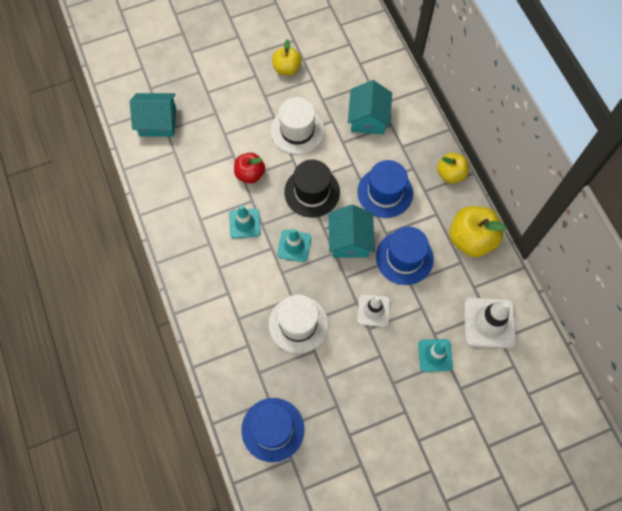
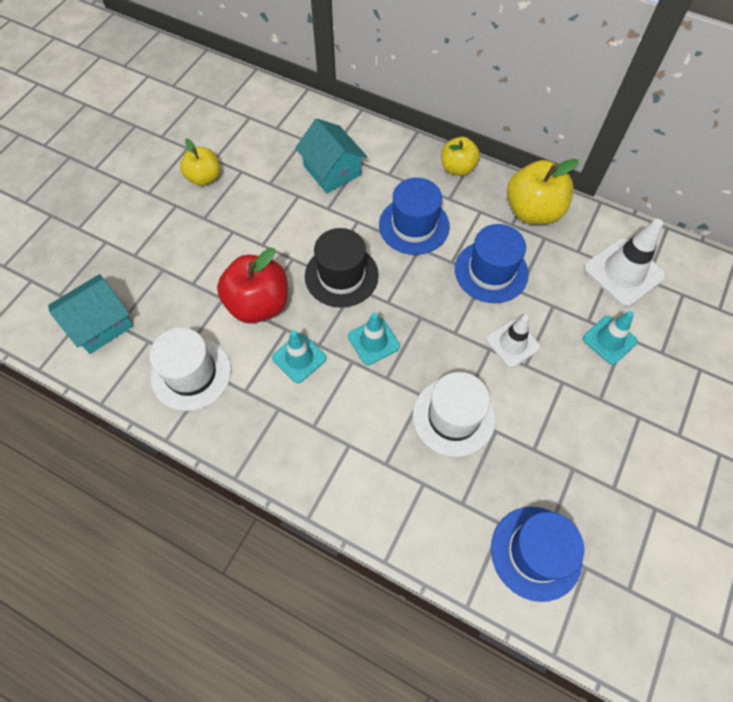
camera: 40 degrees left, 5 degrees down
(250, 174) = (258, 304): red apple -> red apple, size x1.59
(297, 130) = (270, 228): white hat -> white hat (191, 373)
(350, 240) = (424, 294): turquoise house -> none

